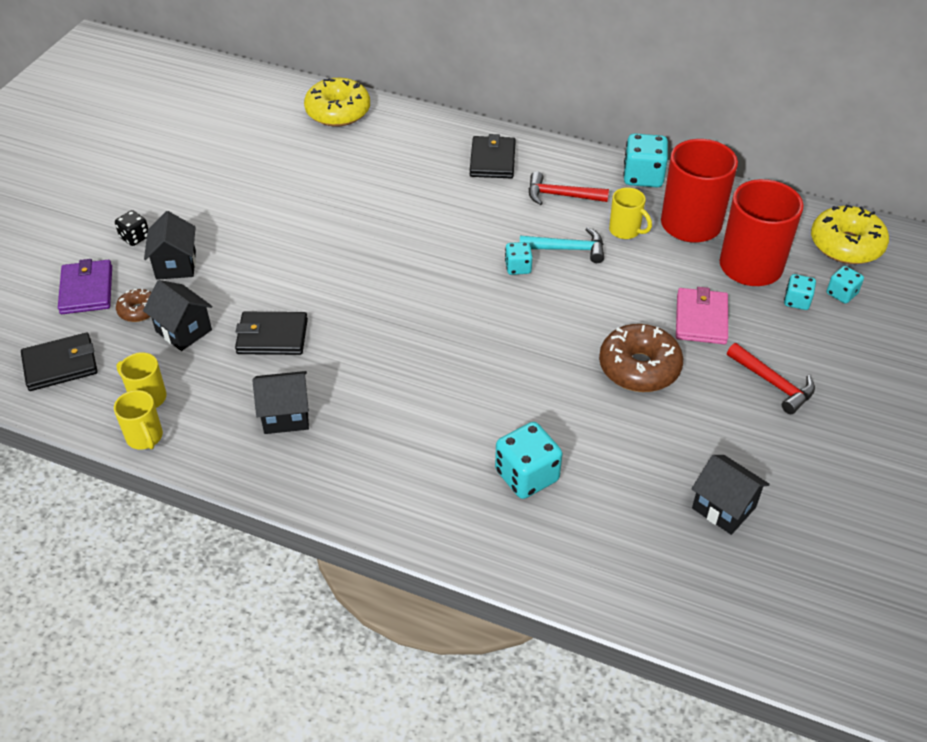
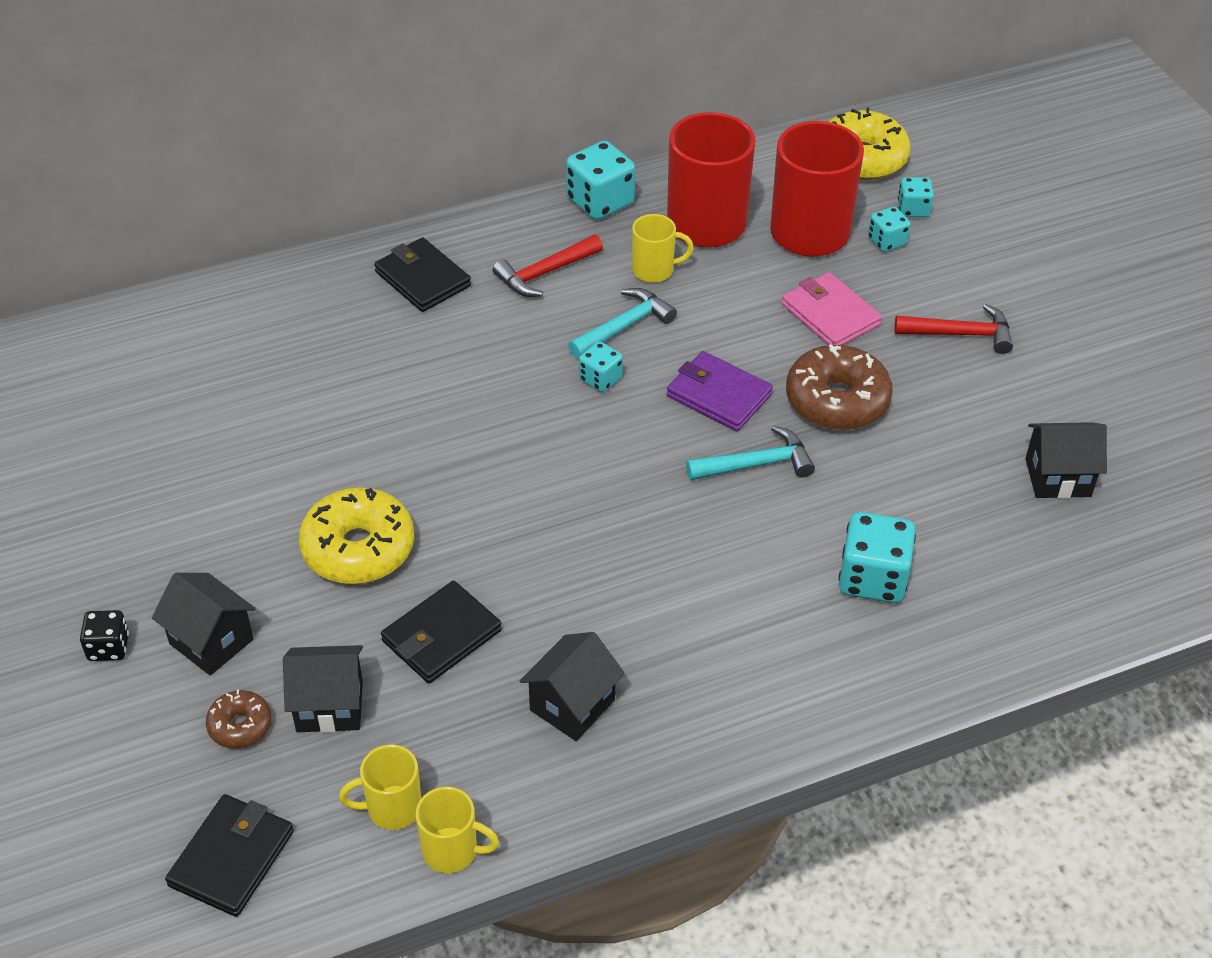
camera: 45 degrees left, 0 degrees up
(87, 290) = (136, 752): purple wallet -> purple wallet (719, 395)
(338, 112) = (162, 331): yellow donut -> yellow donut (358, 548)
(544, 369) = (756, 464): none -> turquoise hammer

